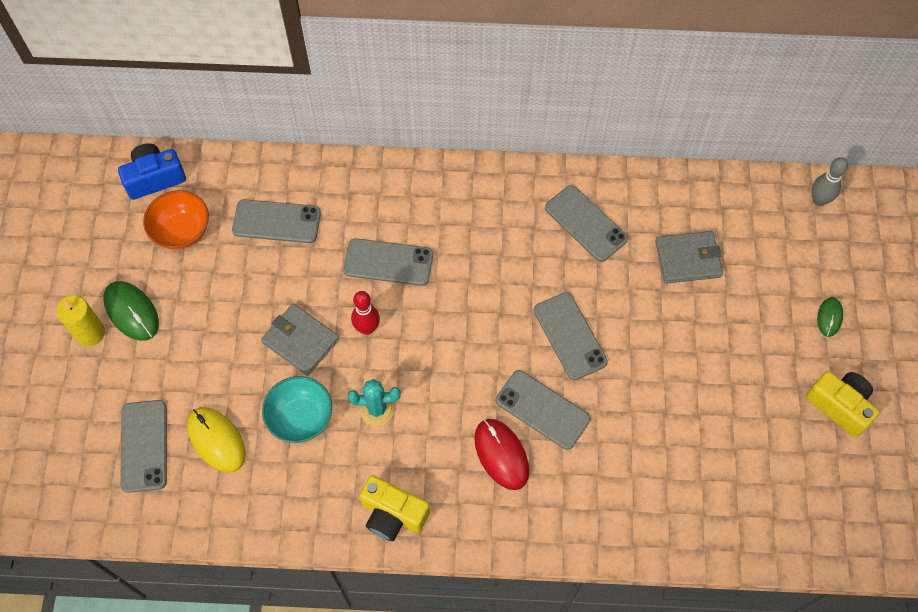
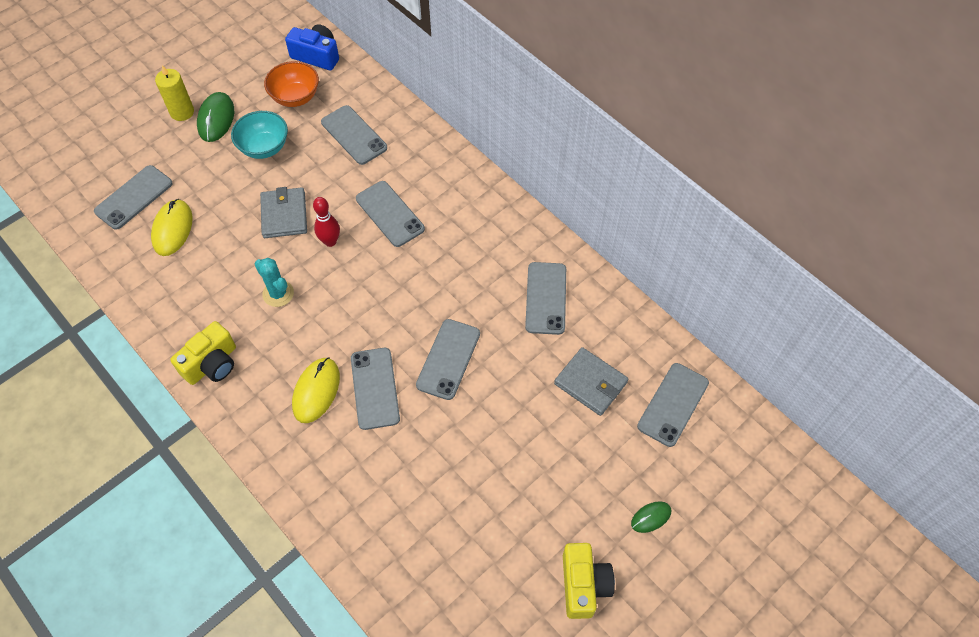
camera: 45 degrees right, 5 degrees down
(300, 418) = (230, 259): turquoise bowl -> turquoise bowl (264, 147)
(393, 514) = (212, 364): yellow camera -> yellow camera turned 120 degrees counterclockwise
(501, 454) = (316, 391): red mouse -> yellow mouse
(757, 223) = (673, 404): none -> grey phone
(819, 200) = (742, 430): grey bowling pin -> none

